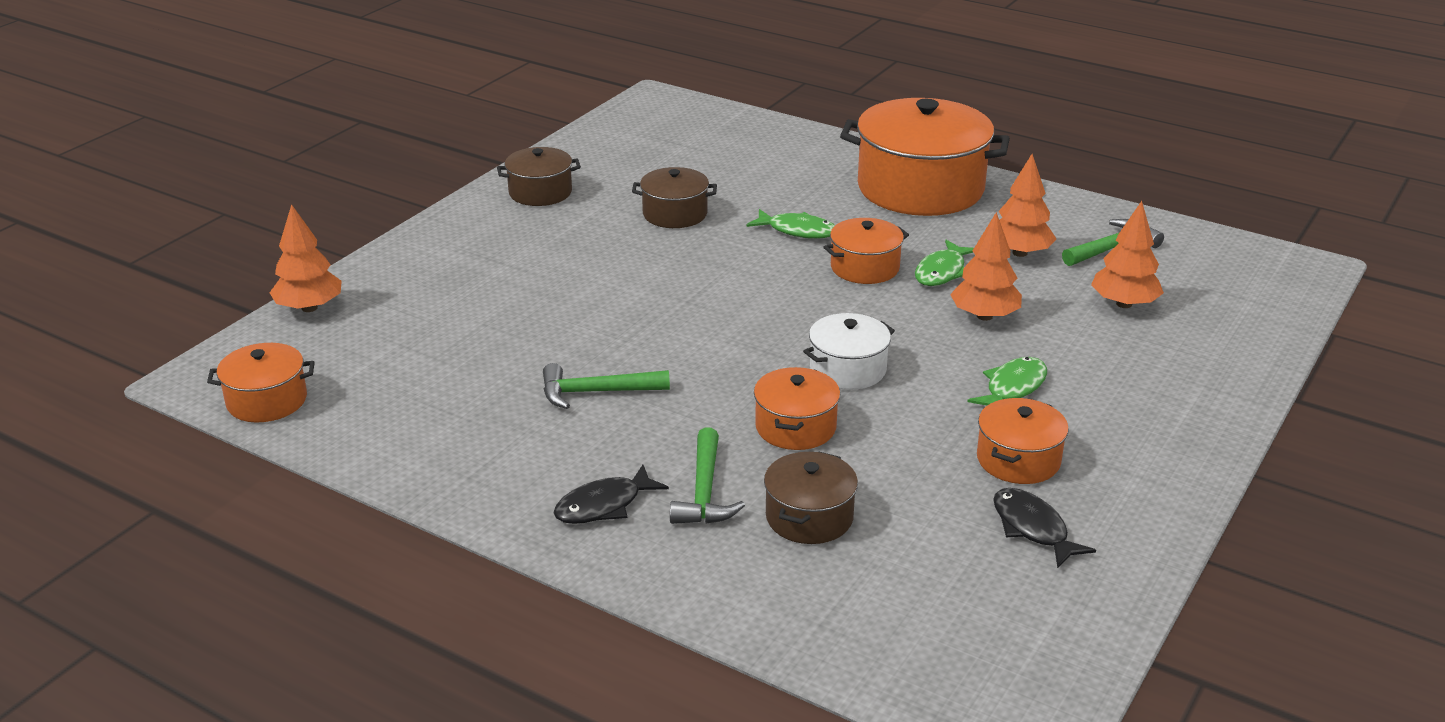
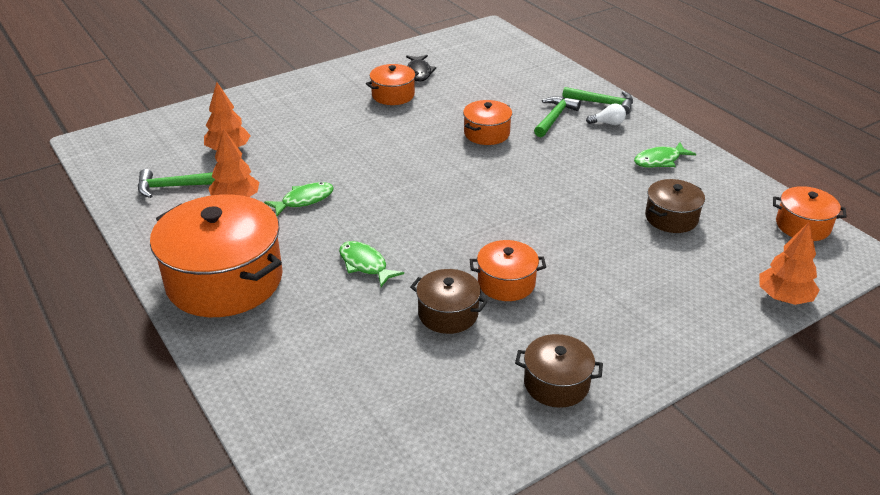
camera: 155 degrees left, 5 degrees up
(596, 392) = (587, 178): green hammer -> green hammer (603, 103)
(604, 505) = (608, 123): black fish -> white light bulb
(809, 517) = (512, 97): brown pot -> brown pot (671, 218)
(848, 369) = (431, 155): white pot -> none
(864, 267) = (350, 218): orange pot -> orange pot (506, 283)
(984, 316) = (317, 164): orange tree -> none
(1013, 388) = (354, 124): green fish -> green fish (659, 161)

